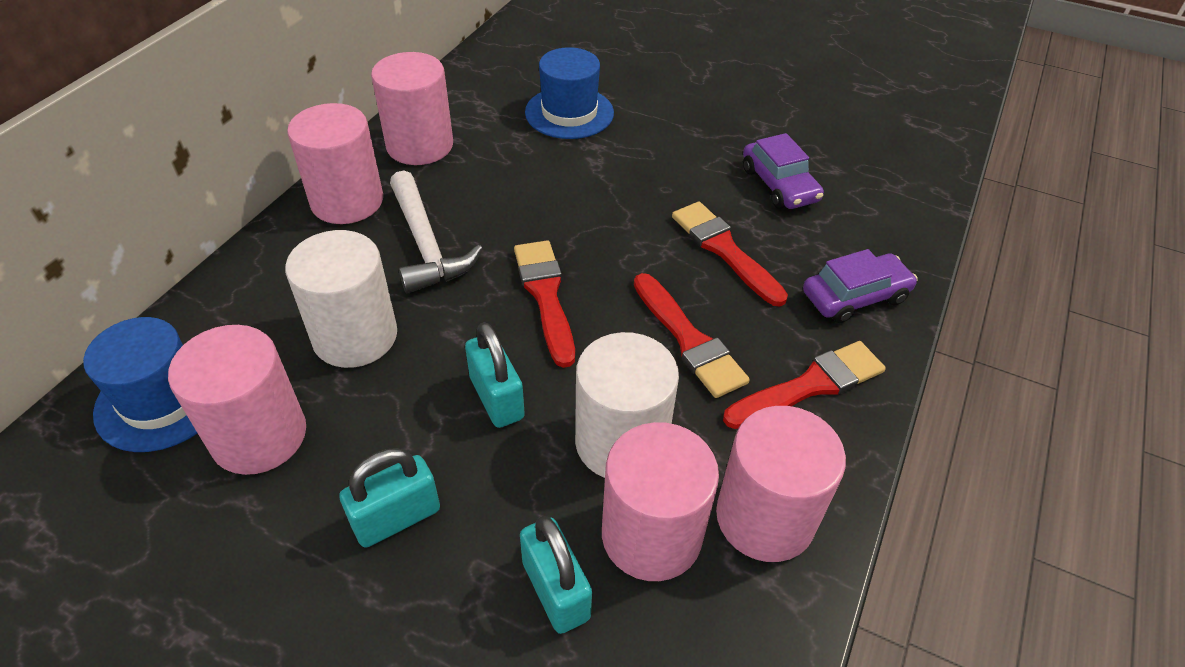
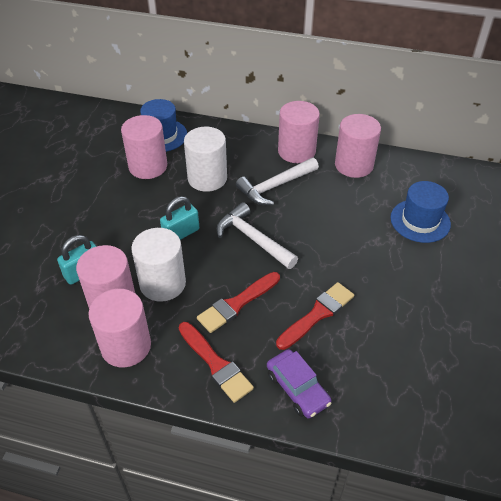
camera: 80 degrees right, 0 degrees up
(396, 518) = (113, 216): turquoise padlock -> none
(545, 296) = (252, 239): red brush -> white hammer
(779, 185) = (397, 341): purple car -> none

